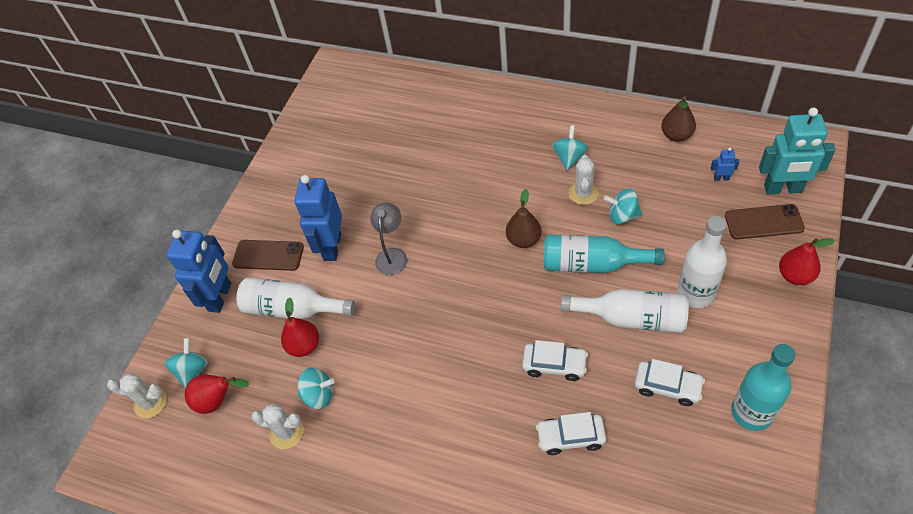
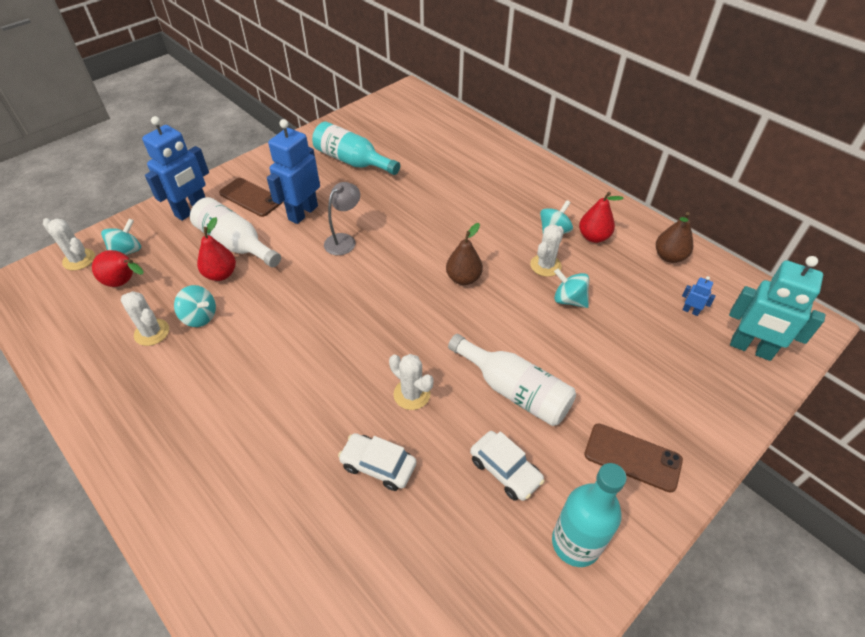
camera: 20 degrees right, 5 degrees down
(554, 365) = (412, 394): white car -> white cactus
(592, 264) = (511, 326): turquoise bottle -> turquoise bottle (353, 161)
(695, 293) = (594, 399): white bottle -> none
(763, 222) = (710, 369): brown phone -> brown phone (632, 457)
(795, 275) = (712, 434): red pear -> red pear (593, 237)

